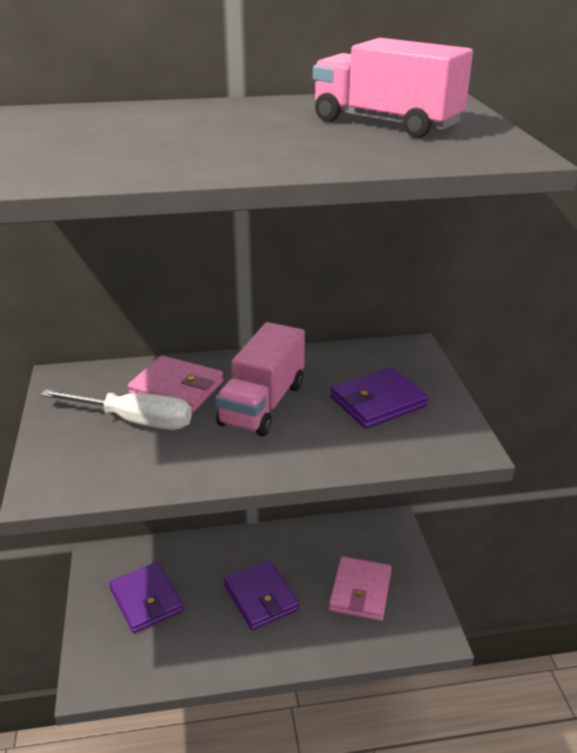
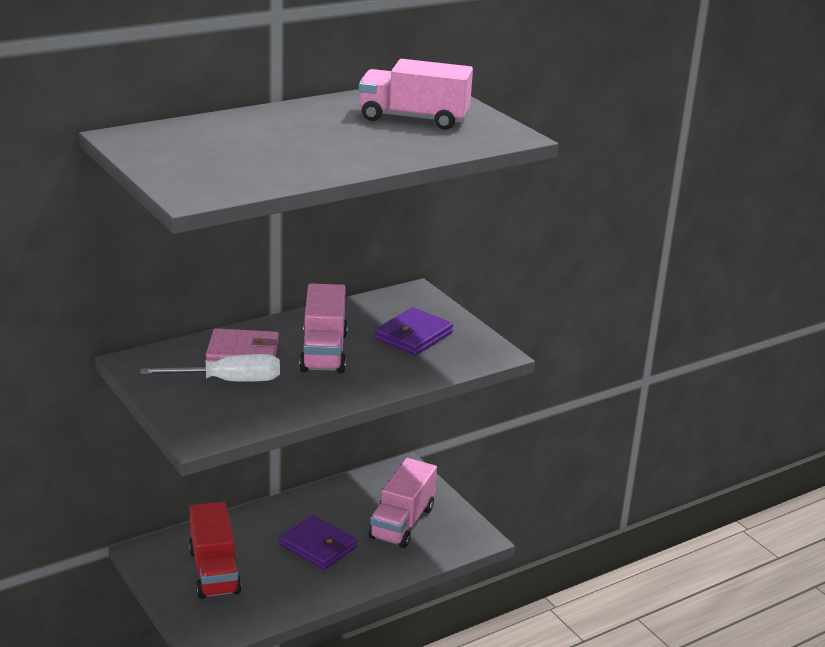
camera: 25 degrees left, 5 degrees down
(146, 600) = (214, 571): purple wallet -> red truck
(360, 591) = (402, 523): pink wallet -> pink truck

